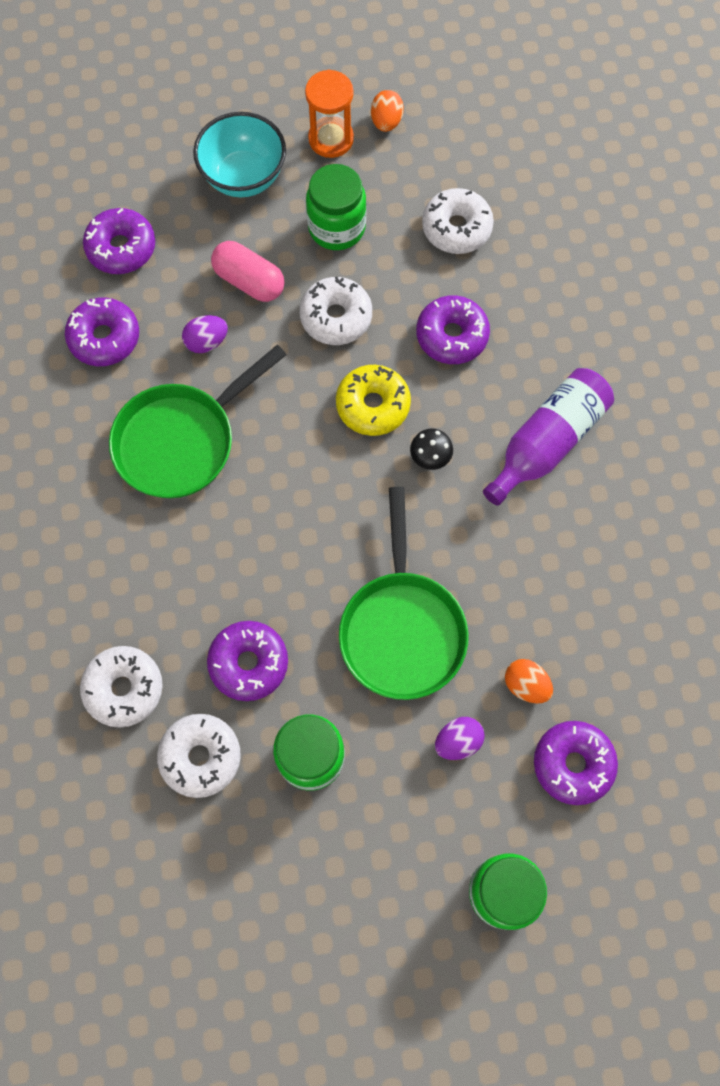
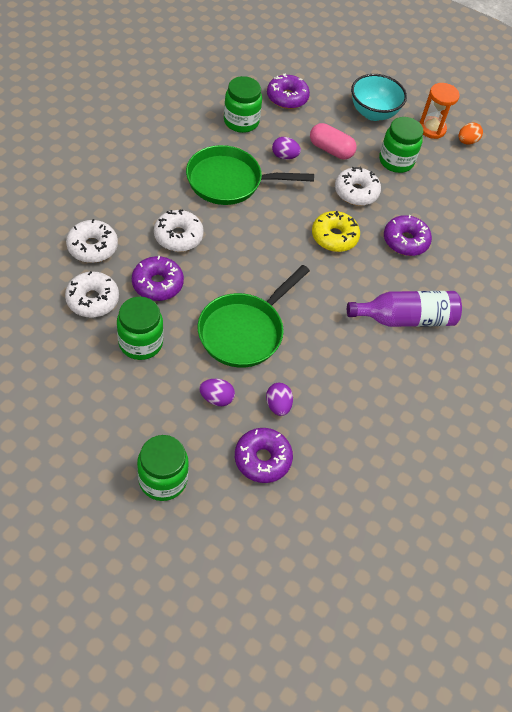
camera: 35 degrees right, 15 degrees down
(104, 338) = (241, 121): purple donut -> green jar
(249, 281) = (331, 150): pink capsule -> pink capsule turned 45 degrees counterclockwise
(430, 456) = (339, 277): black mushroom -> none
(456, 228) = (456, 203): white donut -> white donut (178, 236)
(526, 685) = (278, 405): orange egg -> purple egg

